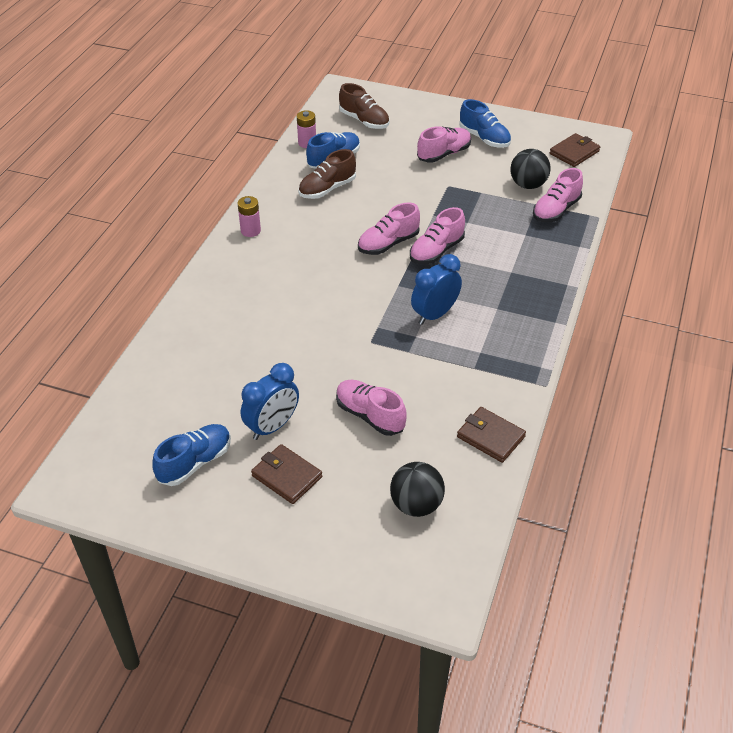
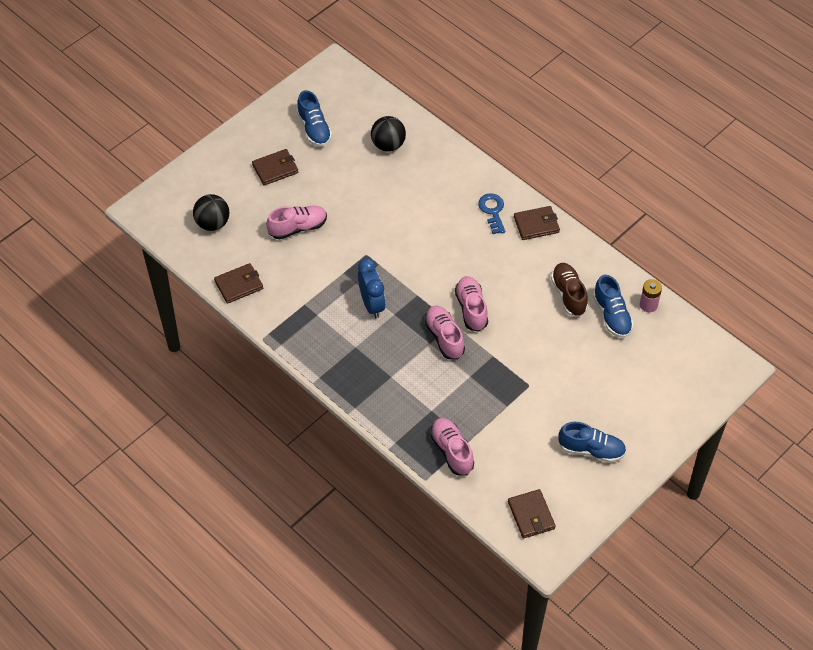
camera: 115 degrees right, 10 degrees up
(249, 265) = (492, 211): none -> blue key
(250, 231) = (536, 225): pink battery -> brown wallet
(272, 427) = (320, 174): blue clock -> none
(364, 121) = (667, 363): brown shoe -> none
(444, 154) = (580, 404): pink shoe -> none
(484, 138) = (591, 450): blue shoe -> blue shoe turned 150 degrees counterclockwise
(528, 185) = (499, 448): black ball -> black ball (388, 145)

